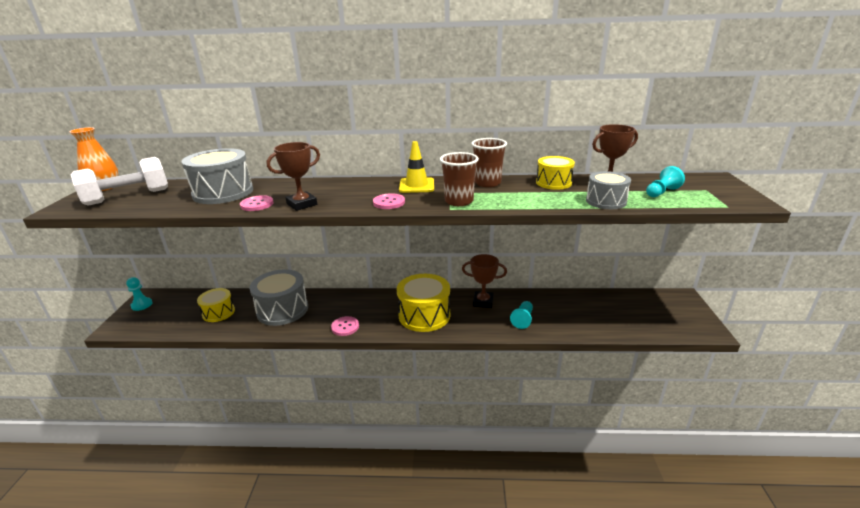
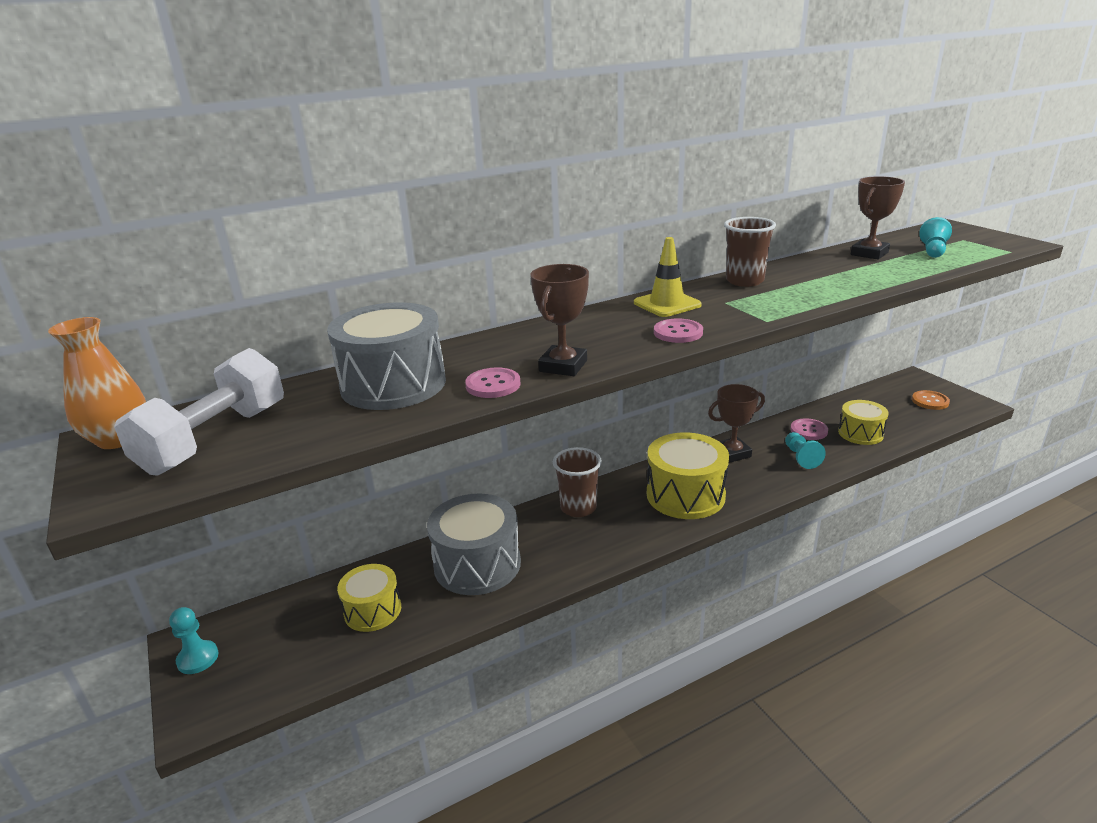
camera: 30 degrees left, 0 degrees up
(345, 327) = (603, 550): pink button -> pink button (808, 430)
(459, 201) = (758, 309): brown cup -> brown cup (578, 507)
(553, 183) = (814, 264): yellow drum -> yellow drum (860, 433)
(606, 201) = (904, 272): grey drum -> none
(671, 316) = (930, 401): none -> orange button

